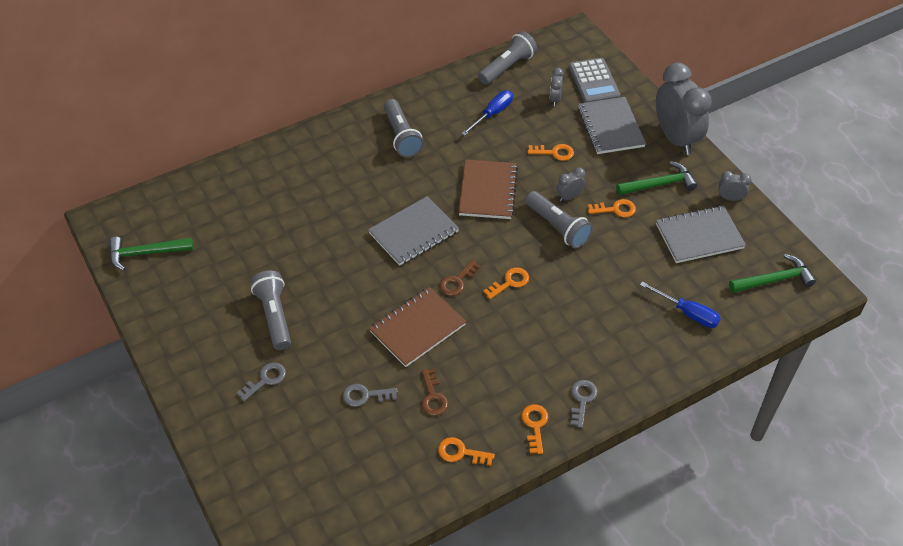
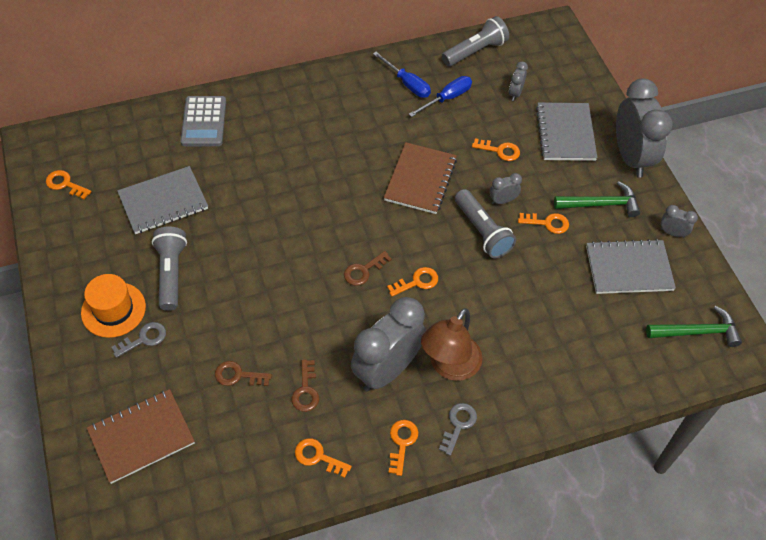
camera: 10 degrees right, 5 degrees up
(146, 253) = (65, 184): green hammer -> orange key
(228, 359) = (113, 310): none -> orange hat
(365, 395) = (238, 375): grey key -> brown key
(402, 136) = (349, 106): grey flashlight -> none
(413, 232) = (333, 210): grey notebook -> grey notebook (163, 202)
(417, 328) = (310, 313): brown notebook -> brown notebook (141, 437)
(503, 364) = (387, 370): none -> grey clock
(560, 351) = (449, 366): none -> brown lamp
(594, 81) = (560, 81): grey calculator -> grey calculator (204, 122)
(687, 313) = (594, 351): blue screwdriver -> blue screwdriver (407, 84)

